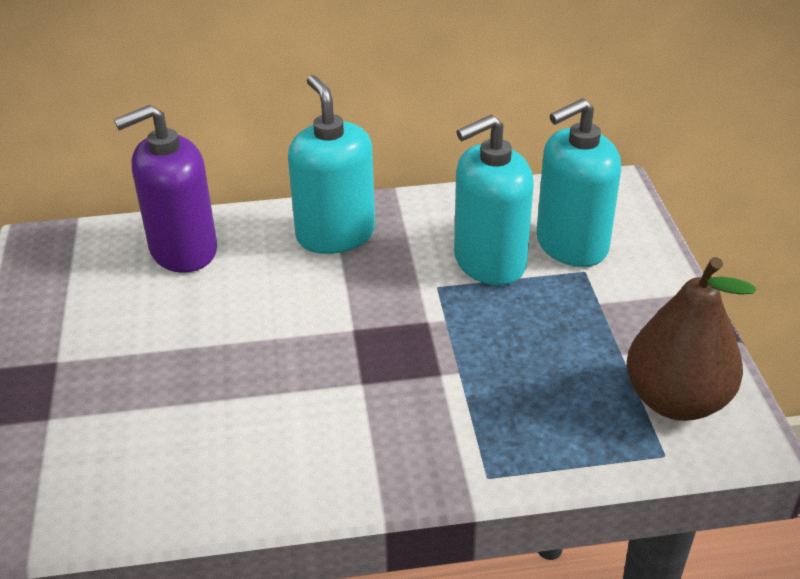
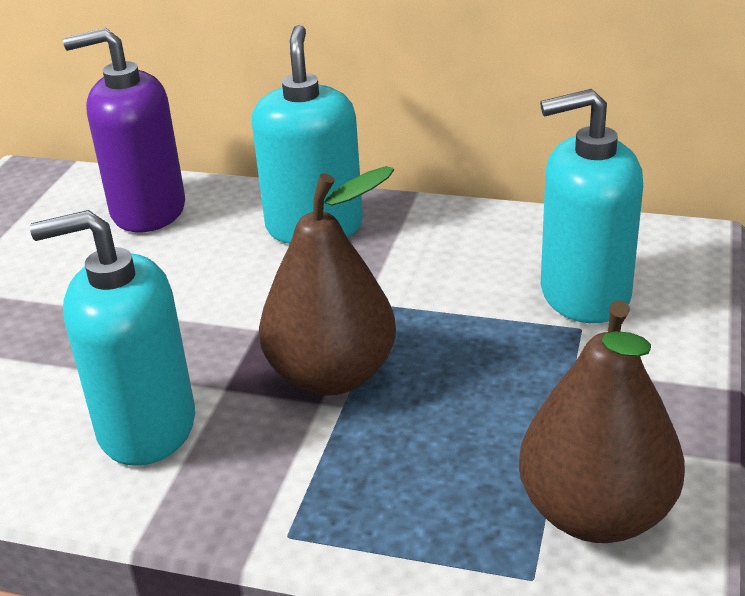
camera: 25 degrees right, 5 degrees down
(436, 351) = (332, 375): none -> brown pear
(489, 262) = (468, 292): turquoise soap dispenser -> turquoise soap dispenser (146, 426)

